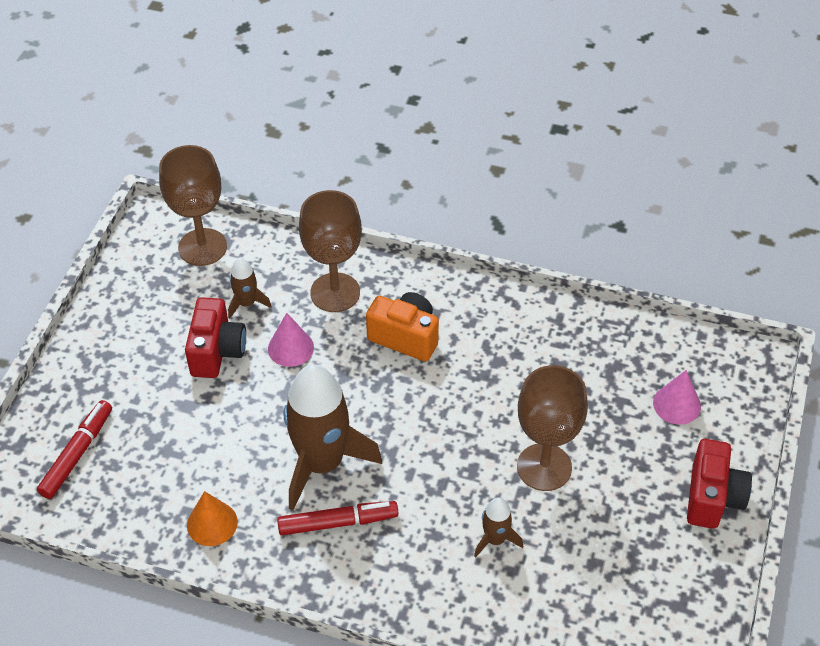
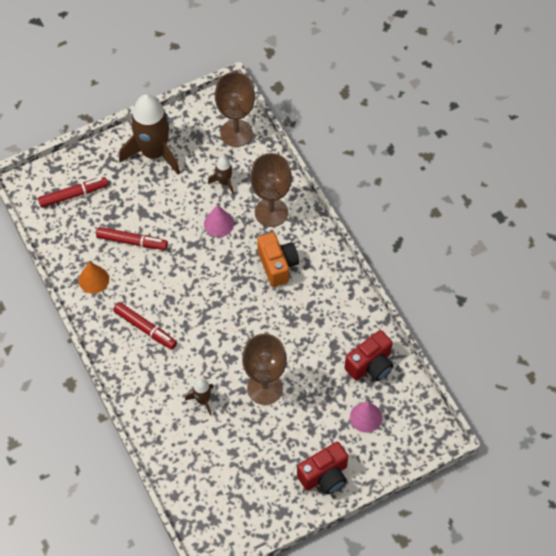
camera: 45 degrees right, 10 degrees up
(211, 445) = (132, 241): none -> red marker
(217, 352) = (184, 196): red camera -> red camera (370, 365)
(322, 463) = (169, 294): brown rocket -> brown rocket (154, 153)

